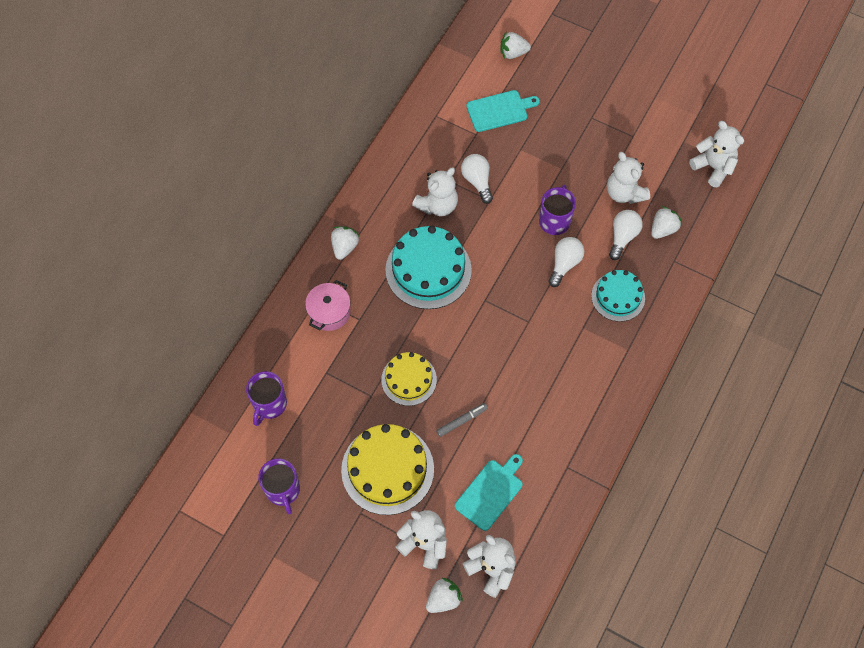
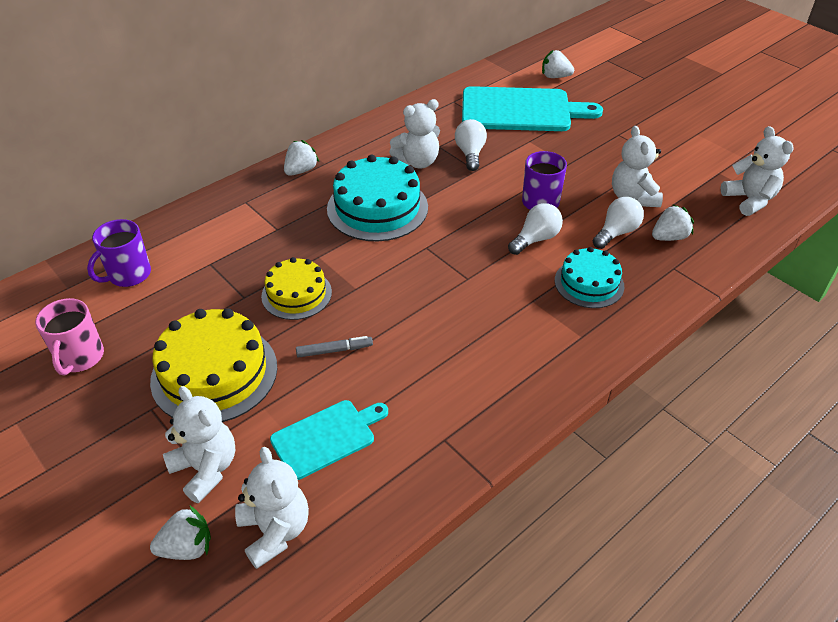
camera: 20 degrees right, 20 degrees down
(283, 490) = (80, 357): purple mug -> pink mug
(329, 312) = (249, 215): pink pot -> none
(499, 110) = (521, 110): turquoise cutting board -> turquoise cutting board, size x1.78

